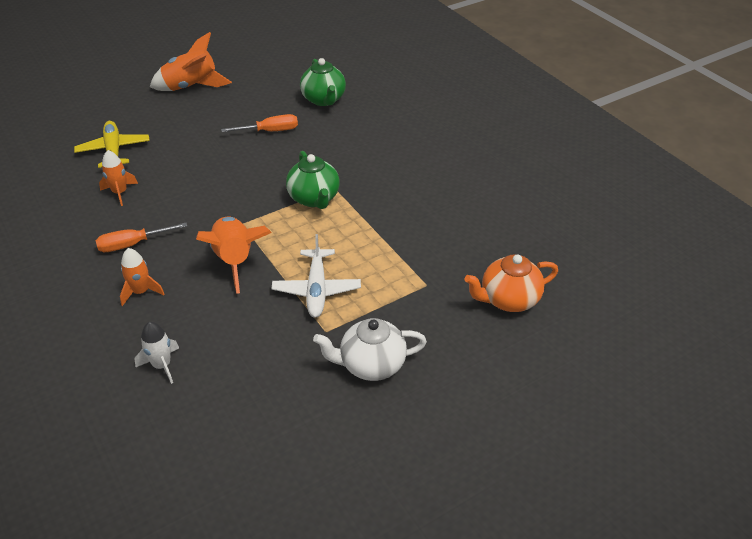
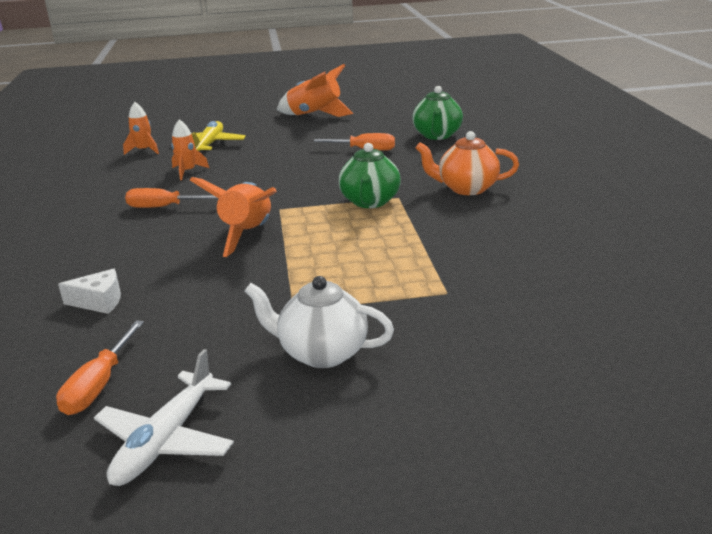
camera: 25 degrees right, 15 degrees down
(141, 292) = (137, 241): orange rocket -> orange rocket (144, 150)
(162, 365) = (99, 301): white rocket -> white cheese
(228, 442) = (98, 386): none -> orange screwdriver
(317, 289) = (313, 272): white plane -> white plane (166, 440)
(508, 300) = (548, 328): orange teapot -> orange teapot (466, 188)

